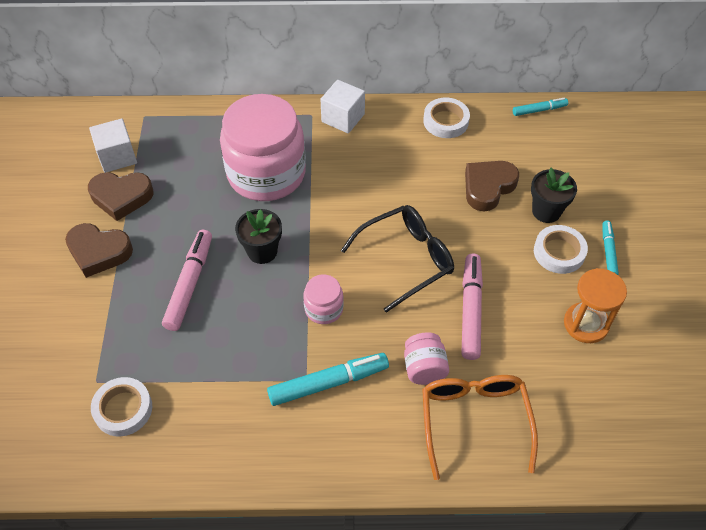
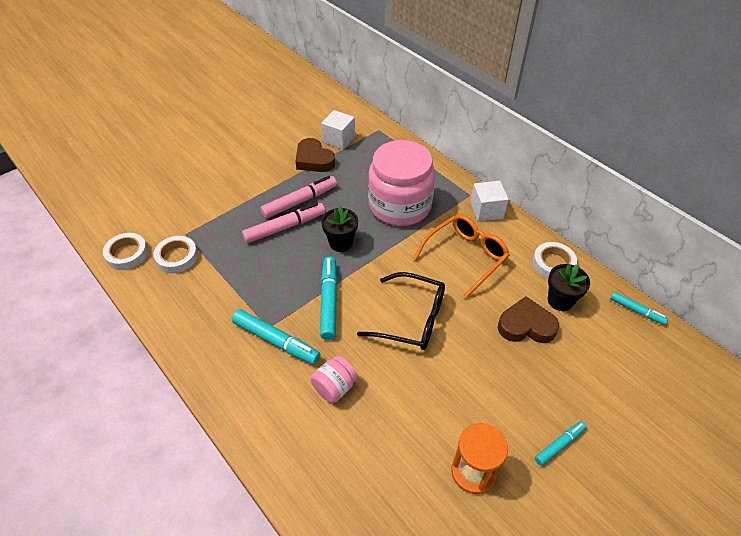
camera: 50 degrees right, 5 degrees down
(99, 252) = (268, 177): brown heart -> none
(324, 309) = (329, 301): pink jar -> turquoise marker
(470, 310) = (409, 384): pink marker -> pink marker (300, 201)
(474, 422) = (318, 448): orange glasses -> orange glasses (465, 257)
(546, 211) = (548, 376): black flower pot -> black flower pot (560, 300)
(559, 252) = (520, 409): white tape -> white tape (127, 254)

